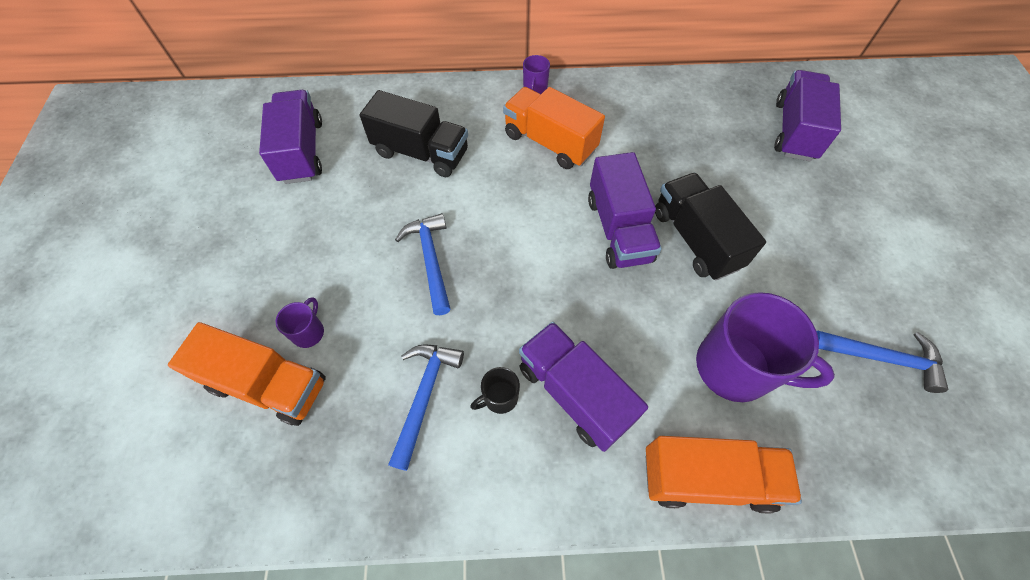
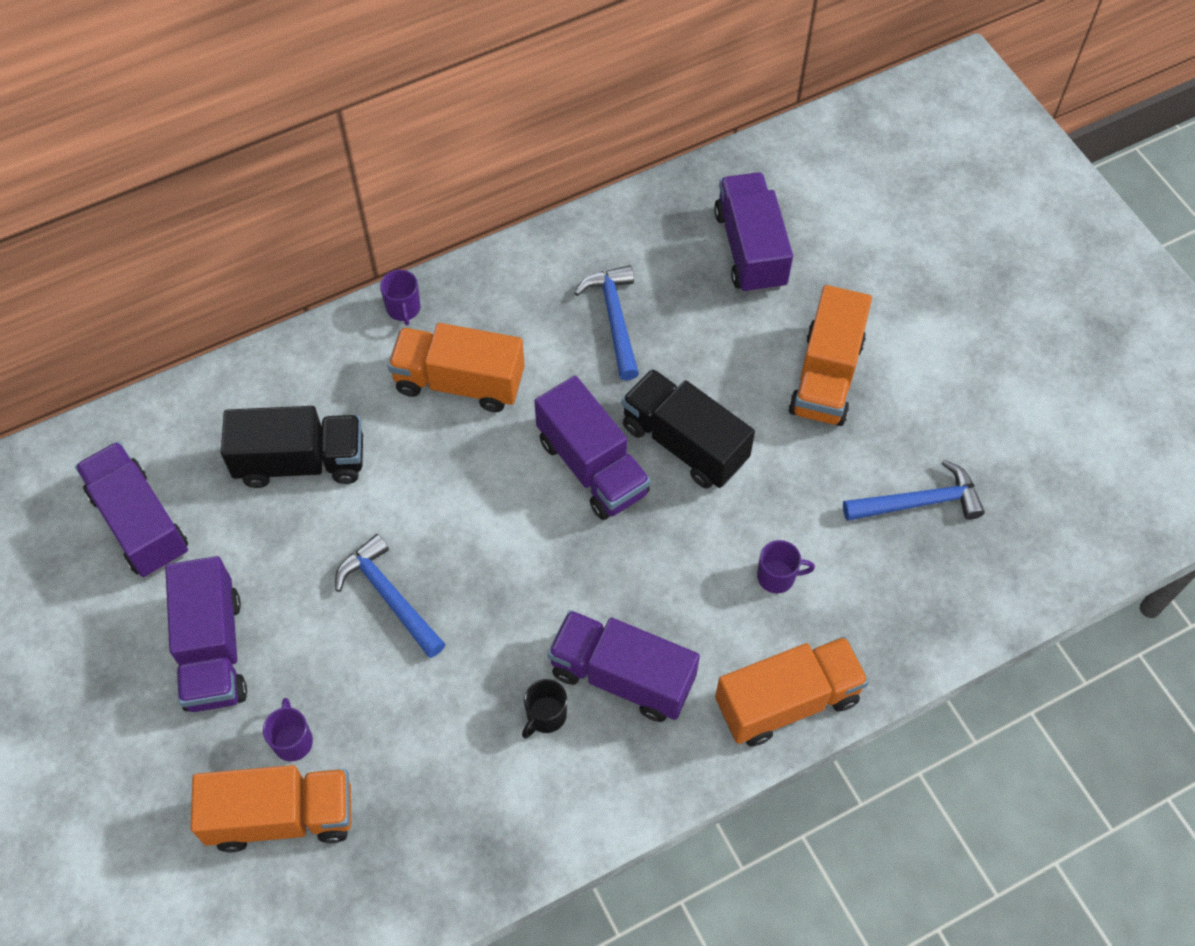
camera: 25 degrees left, 0 degrees up
(295, 247) = (213, 650): none -> purple truck
(424, 397) = (464, 751): blue hammer -> blue hammer (614, 319)
(735, 368) = (777, 576): purple mug -> purple mug, size x0.45
(827, 233) = (826, 376): none -> orange truck

